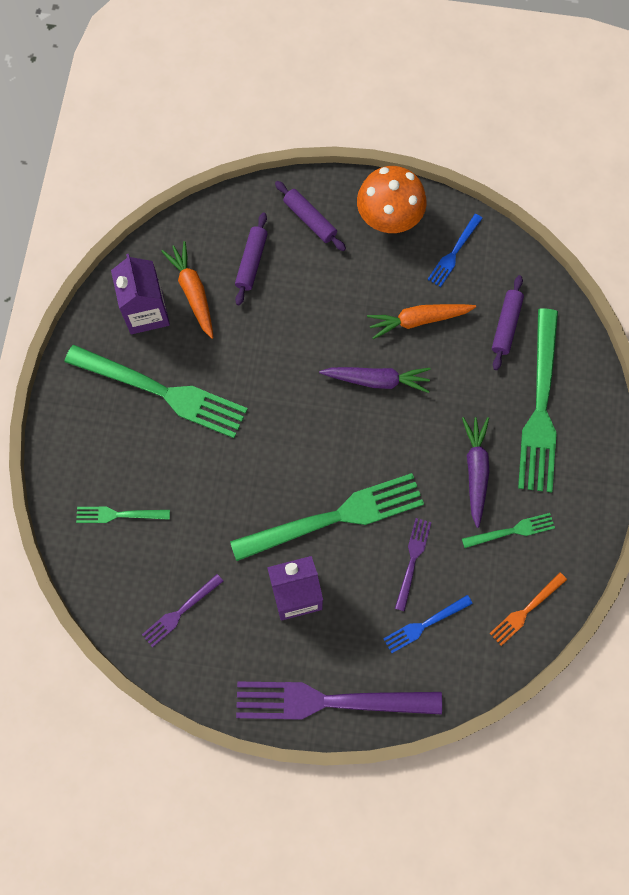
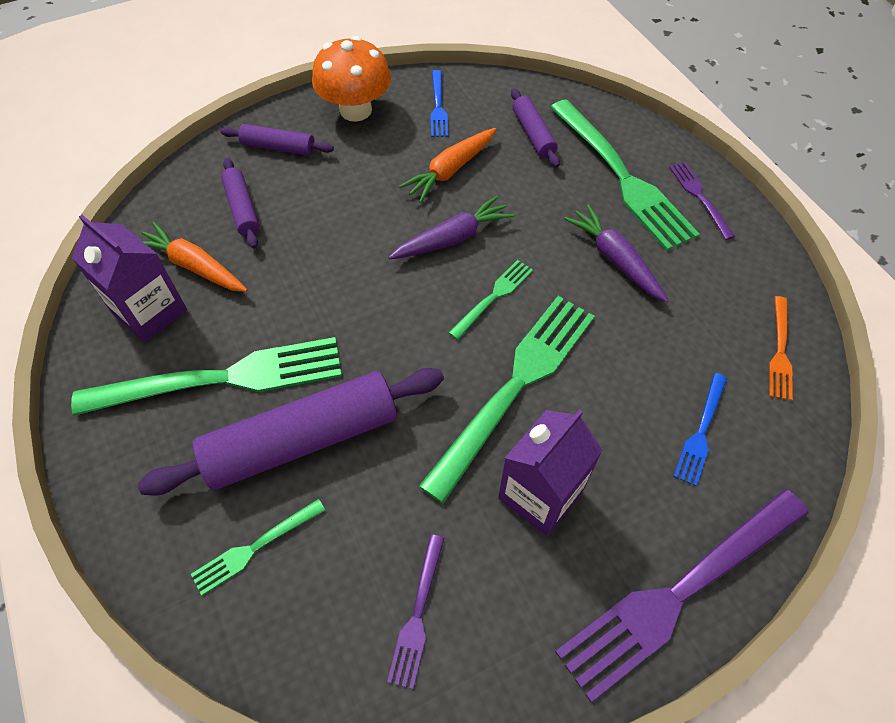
camera: 35 degrees left, 15 degrees down
(184, 465) = (302, 439): none -> purple rolling pin
(412, 560) = (630, 376): purple fork -> purple fork (699, 197)
(512, 530) = (697, 289): green fork -> green fork (493, 296)

